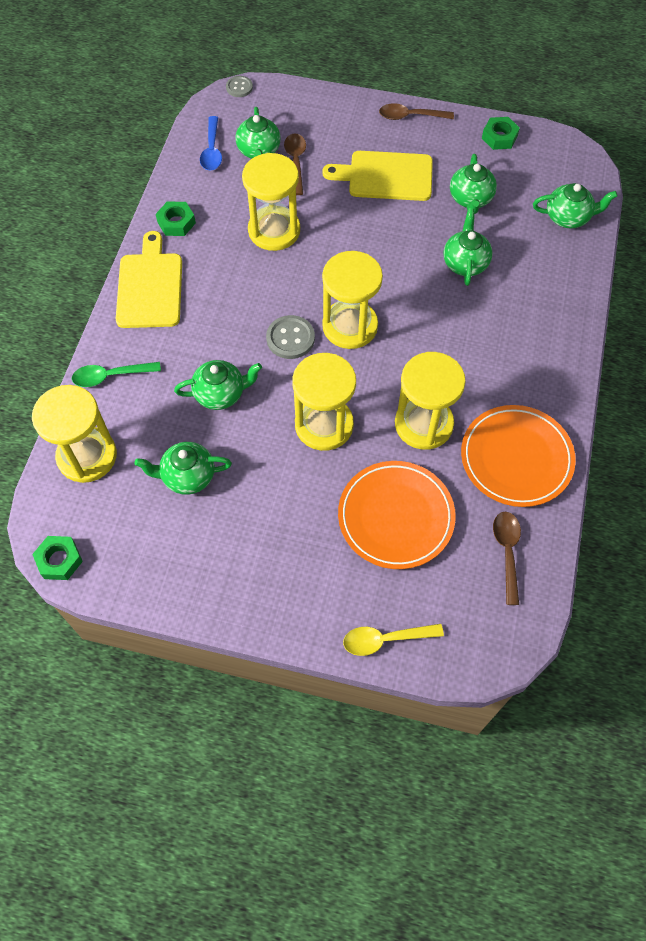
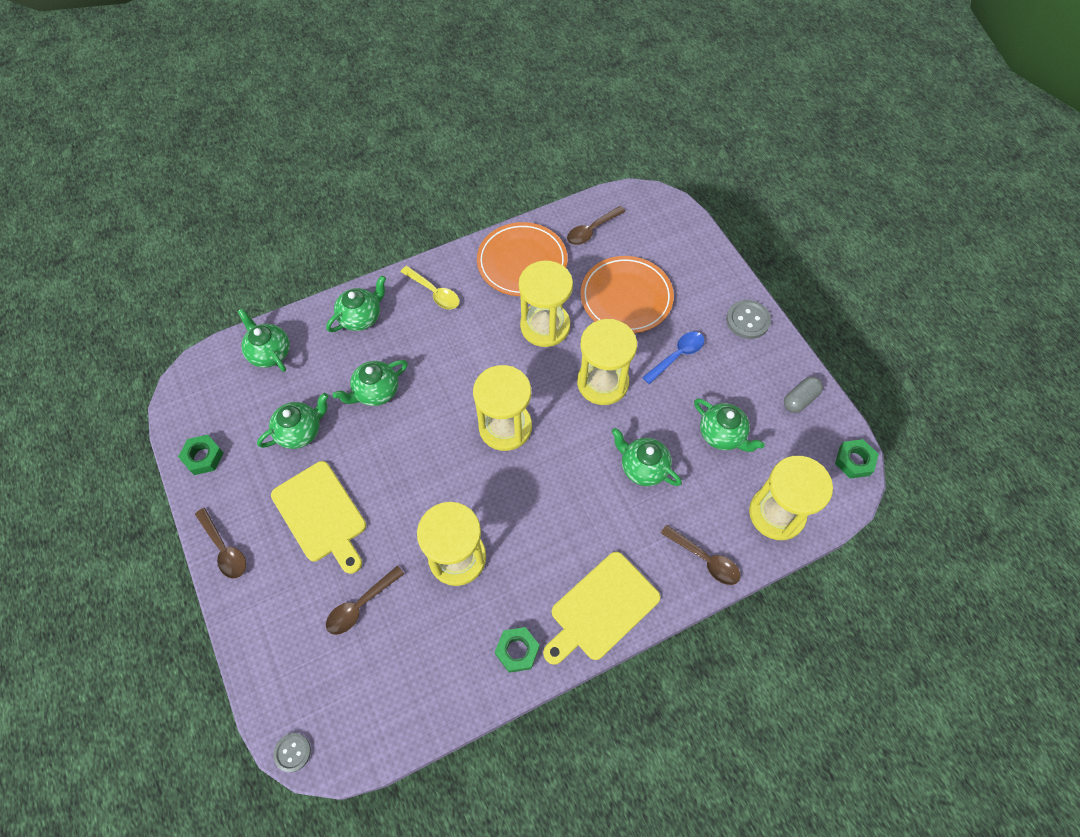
camera: 130 degrees left, 0 degrees up
(111, 376) = (705, 559): green spoon -> brown spoon
(153, 572) = (800, 399): none -> grey capsule
(212, 150) = (404, 699): blue spoon -> blue spoon (677, 356)
(259, 151) = (371, 652): green teapot -> green teapot (361, 317)
(290, 338) = (552, 459): grey button -> grey button (747, 320)
(385, 639) = (704, 253): yellow spoon -> yellow spoon (434, 292)

